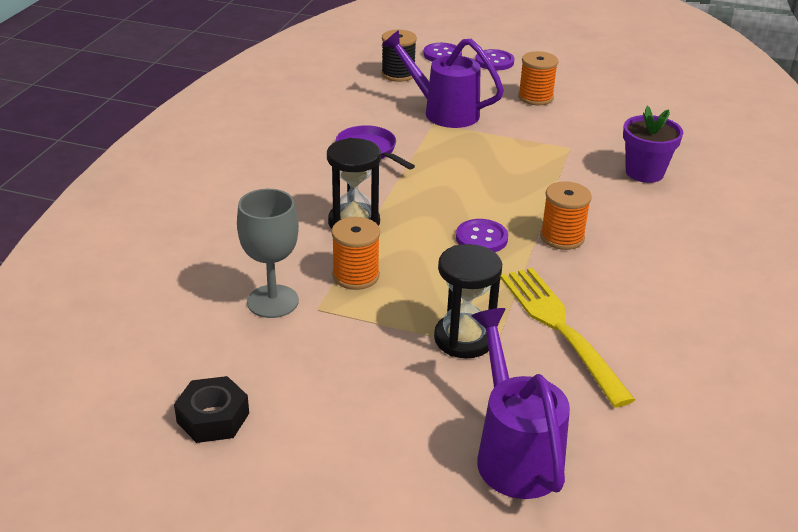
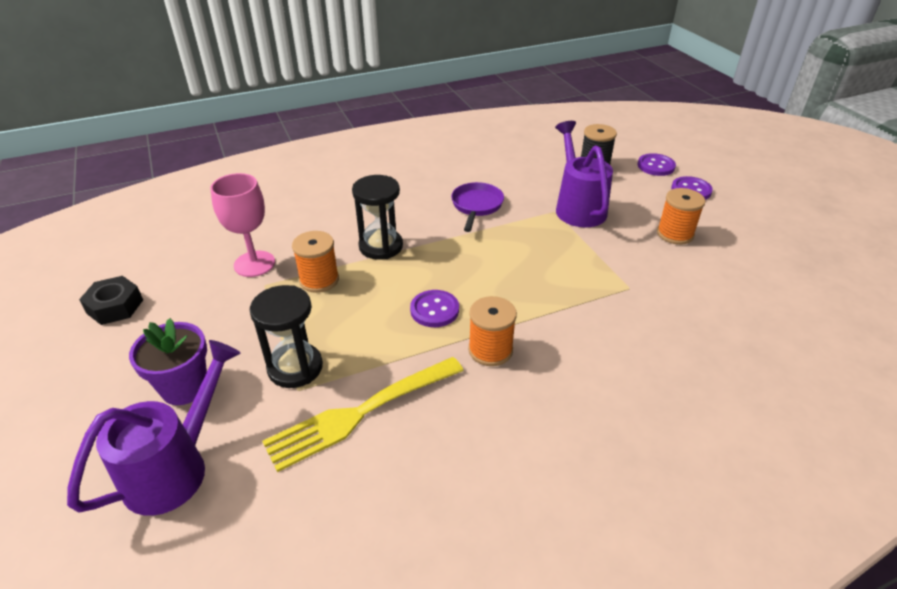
camera: 50 degrees right, 5 degrees up
(272, 301) = (254, 264): grey goblet -> pink goblet
(560, 328) = (361, 413): yellow fork -> yellow fork turned 150 degrees counterclockwise
(644, 172) = (660, 348): purple flower pot -> purple flower pot (184, 387)

